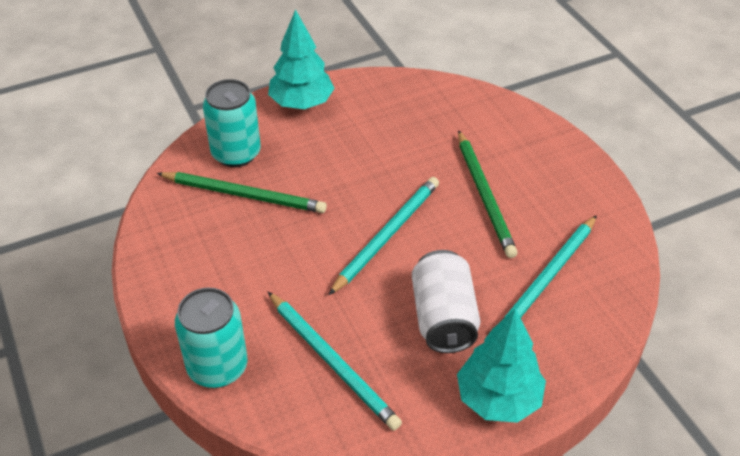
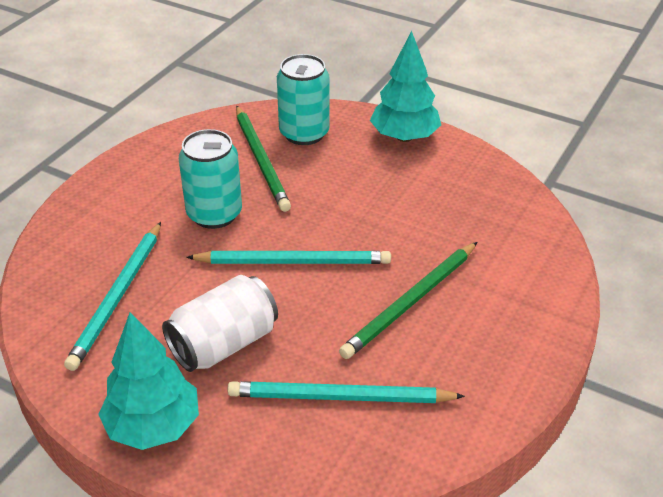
camera: 55 degrees right, 5 degrees down
(217, 367) = (65, 236): turquoise can -> turquoise can (214, 214)

